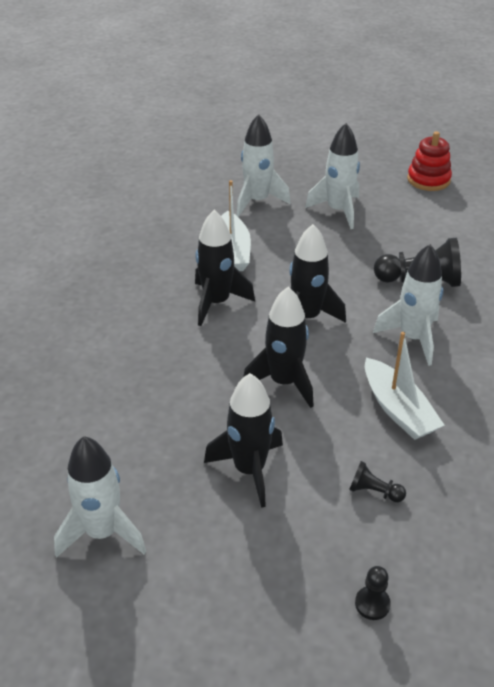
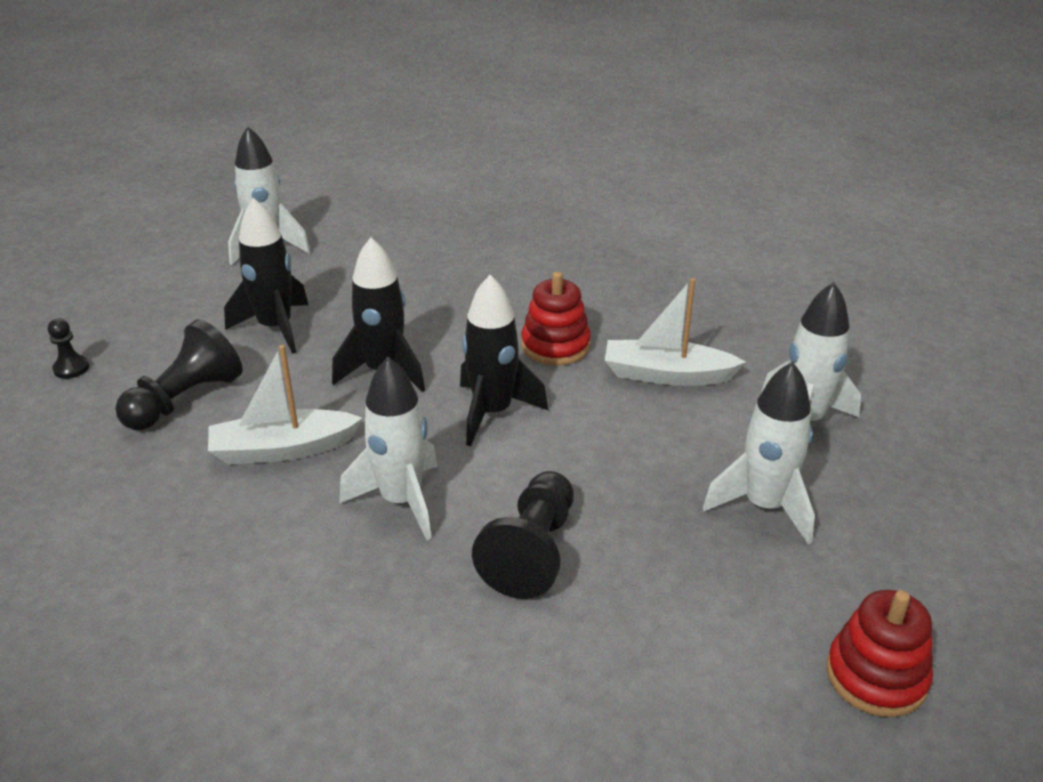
camera: 105 degrees right, 5 degrees down
(216, 302) = (555, 346): black rocket -> red stacking toy
(374, 491) = (185, 400): black pawn -> black pawn, size x2.00

